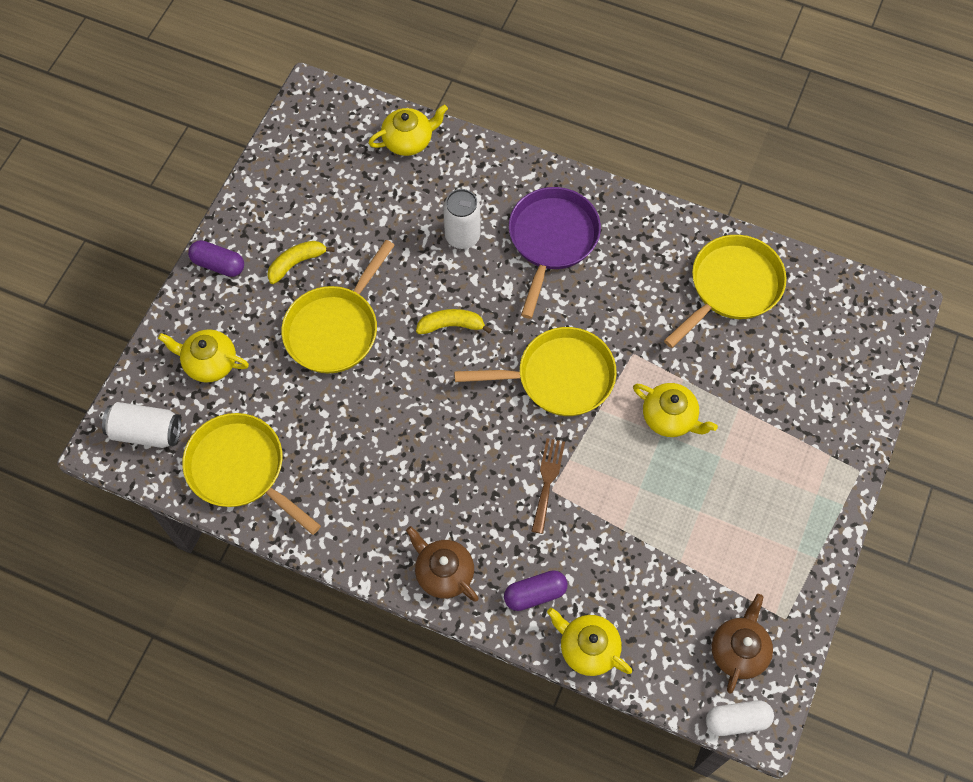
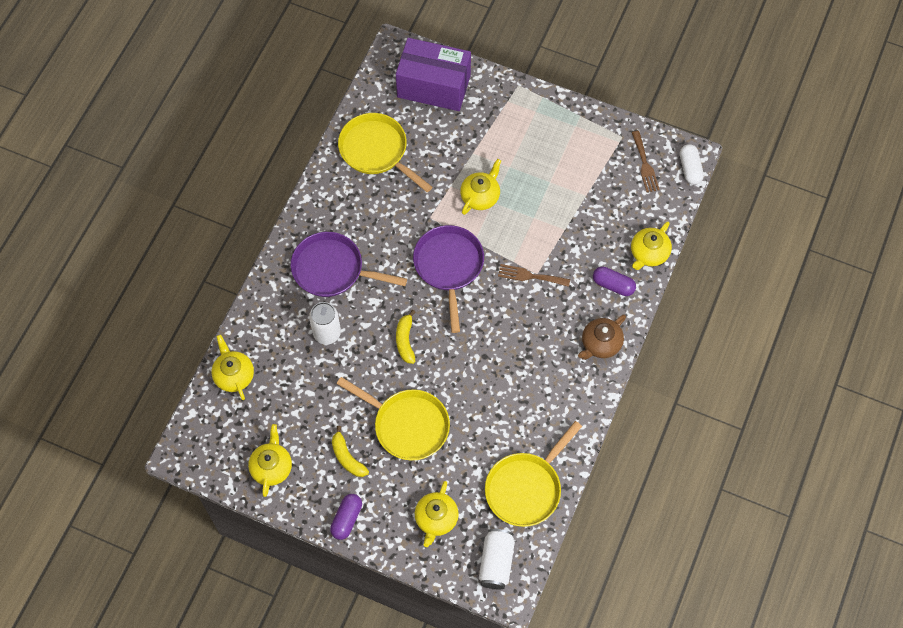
camera: 90 degrees left, 0 degrees up
(290, 184) = (271, 467): none -> yellow teapot
(535, 594) = (613, 285): purple capsule -> purple capsule turned 45 degrees counterclockwise
(558, 377) = (449, 267): yellow pan -> purple pan
(739, 650) = (645, 164): brown teapot -> brown fork
(844, 357) = (434, 86): none -> purple box

